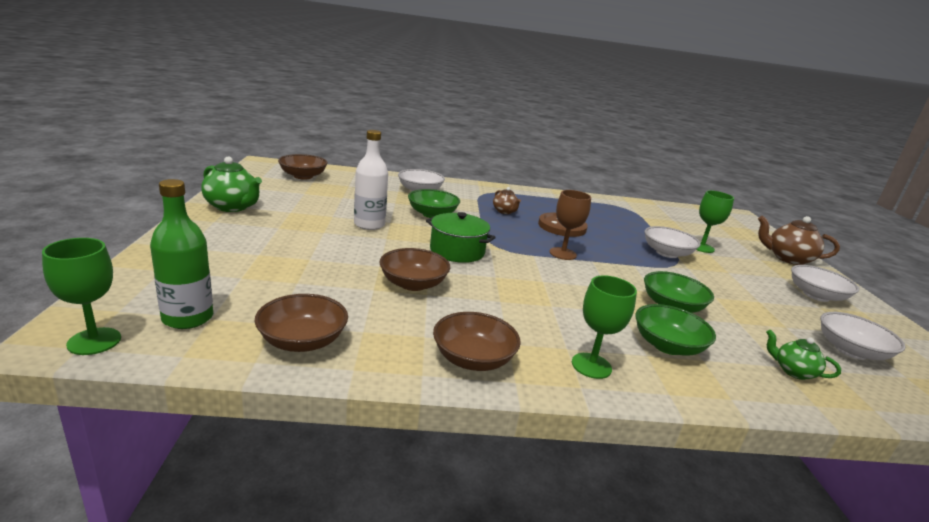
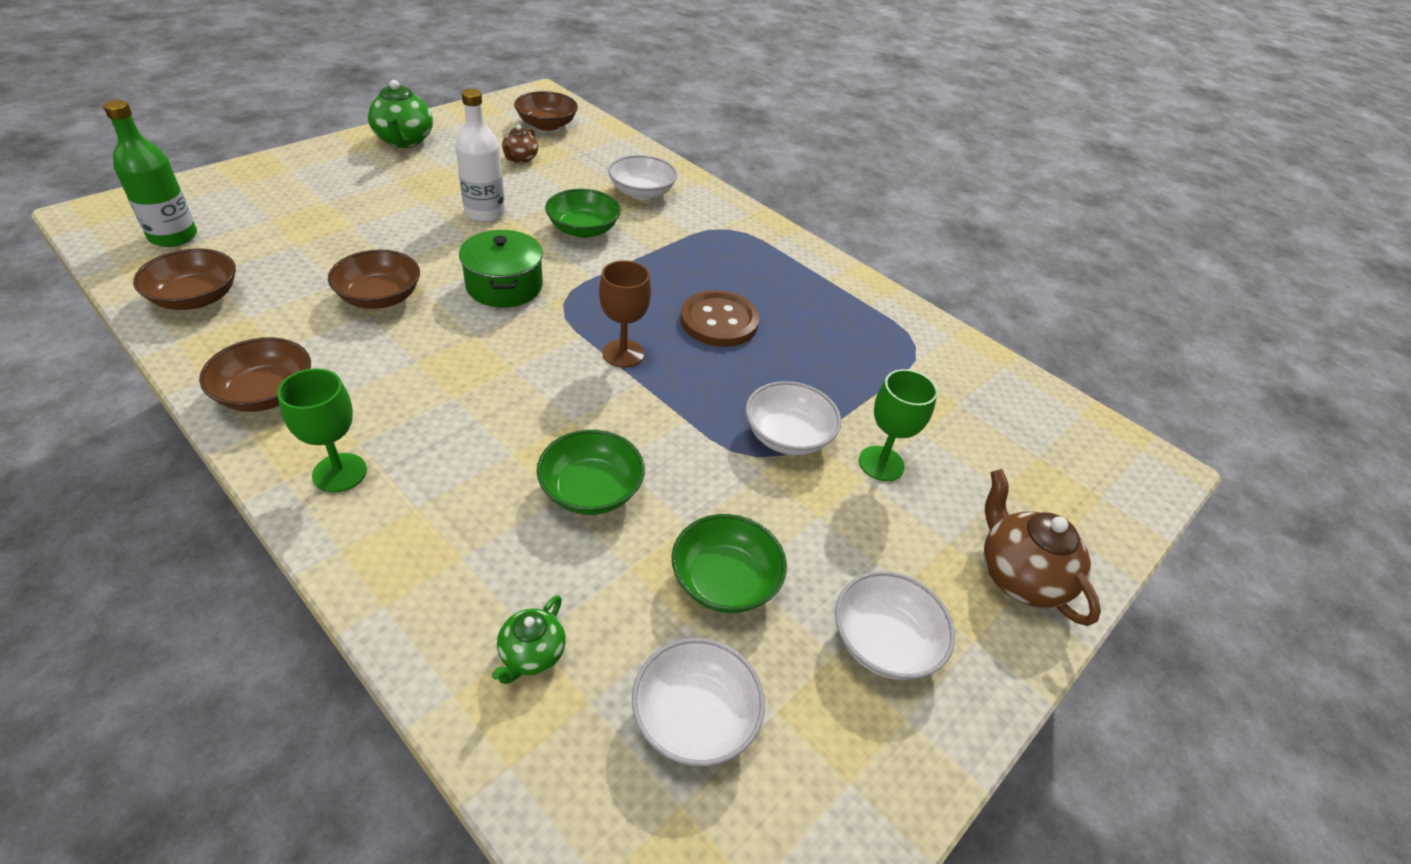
camera: 45 degrees right, 20 degrees up
(94, 341) = (100, 225): green goblet -> none
(504, 211) = (688, 265): brown teapot -> brown teapot (520, 159)
(667, 345) = (463, 517): green bowl -> green bowl (724, 581)
(793, 371) = (531, 655): green teapot -> green teapot turned 150 degrees counterclockwise

